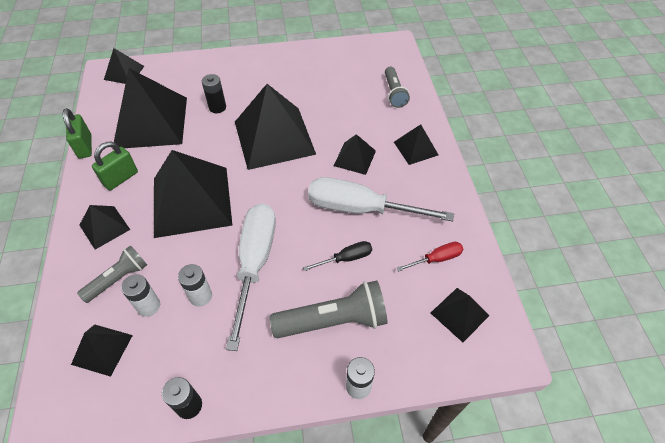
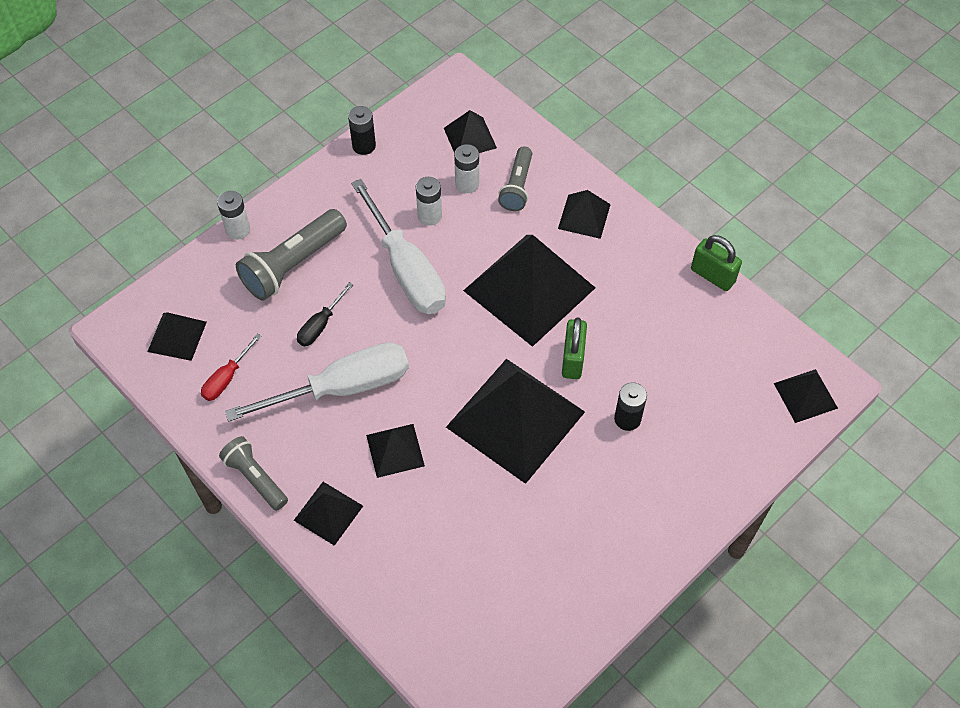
camera: 145 degrees right, 5 degrees up
(121, 178) = (629, 267): green padlock -> green padlock (573, 359)
(151, 122) = (681, 348): black pyramid -> none
(394, 93) = (416, 597): grey flashlight -> grey flashlight (255, 478)

